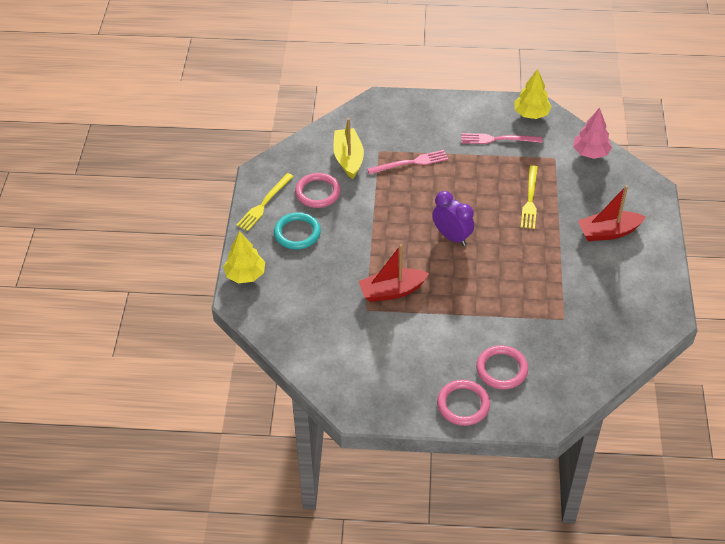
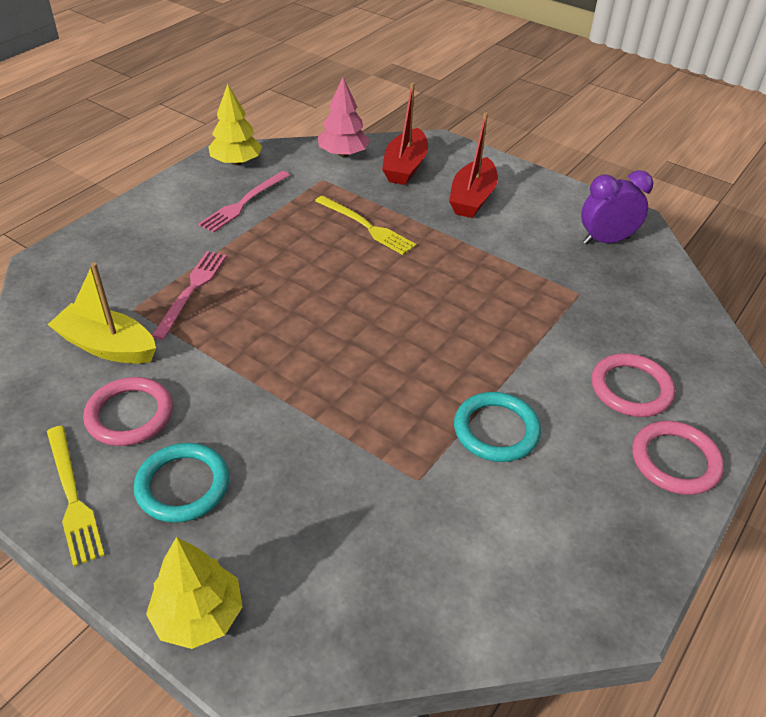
camera: 60 degrees left, 5 degrees down
(392, 291) = (406, 430): red boat -> red boat (405, 167)
(421, 325) = (496, 430): none -> turquoise ring
(452, 237) = (361, 319): purple clock -> purple clock (606, 240)

